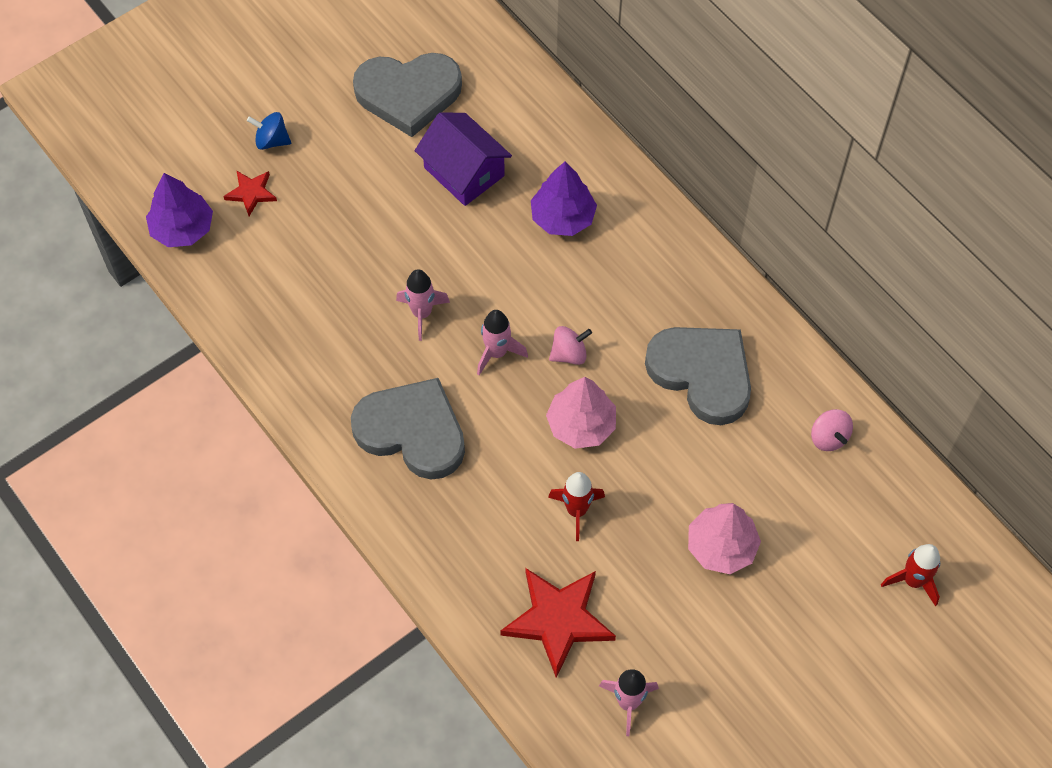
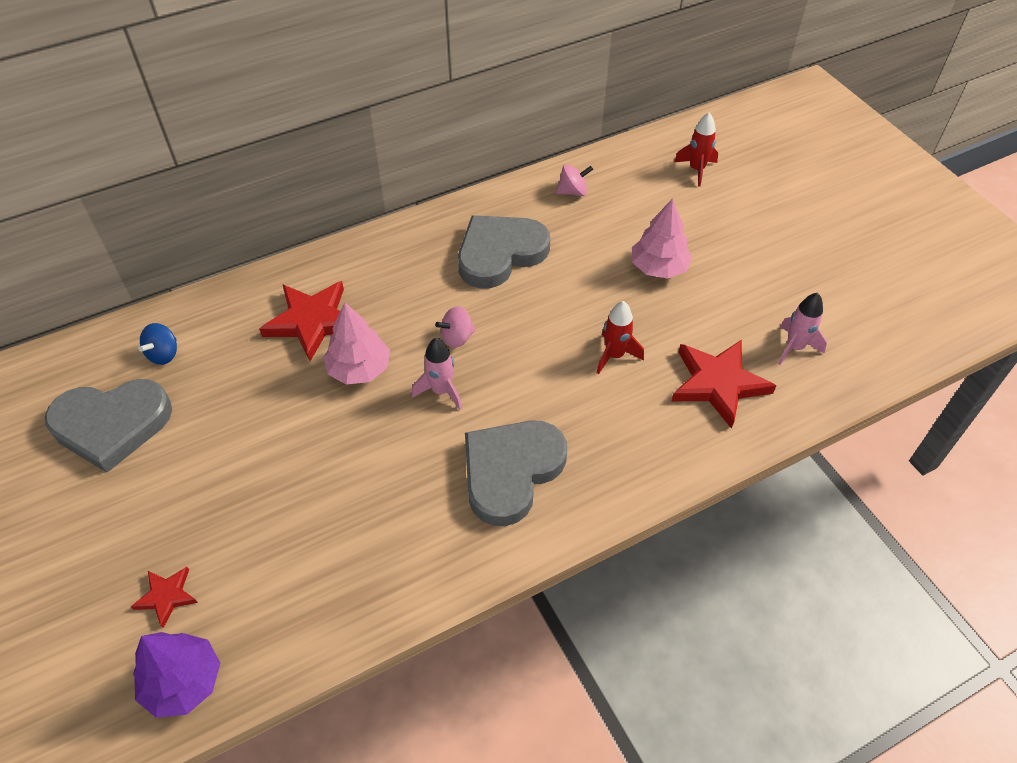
camera: 80 degrees left, 10 degrees down
(271, 141) = (104, 566): blue spinning top -> blue spinning top (164, 354)
(408, 94) = (111, 425): grey heart -> grey heart turned 75 degrees clockwise
(422, 313) = (380, 446): pink rocket -> none
(464, 172) = (229, 390): purple house -> none
(563, 217) = (312, 321): purple tree -> red star
(569, 354) = (457, 338): pink spinning top -> pink spinning top turned 105 degrees counterclockwise
(581, 424) = (530, 340): pink tree -> pink tree (359, 369)

